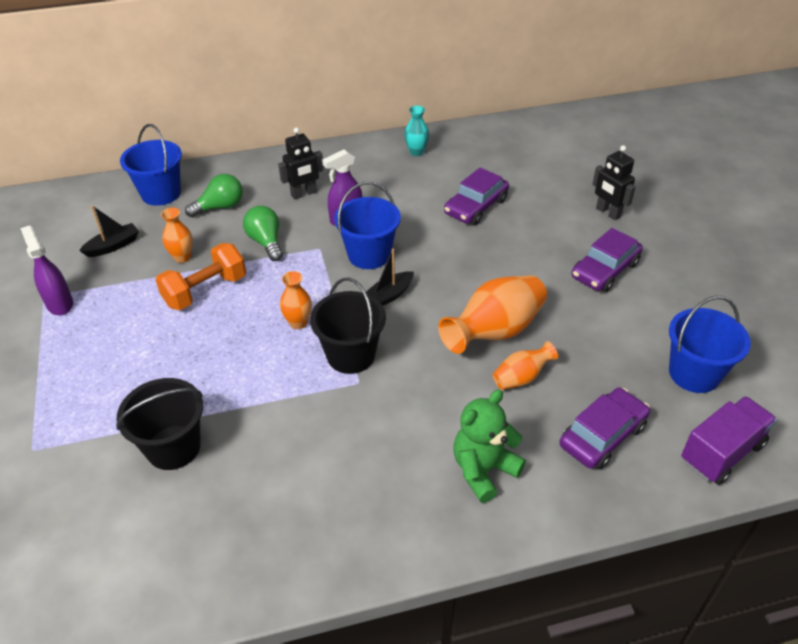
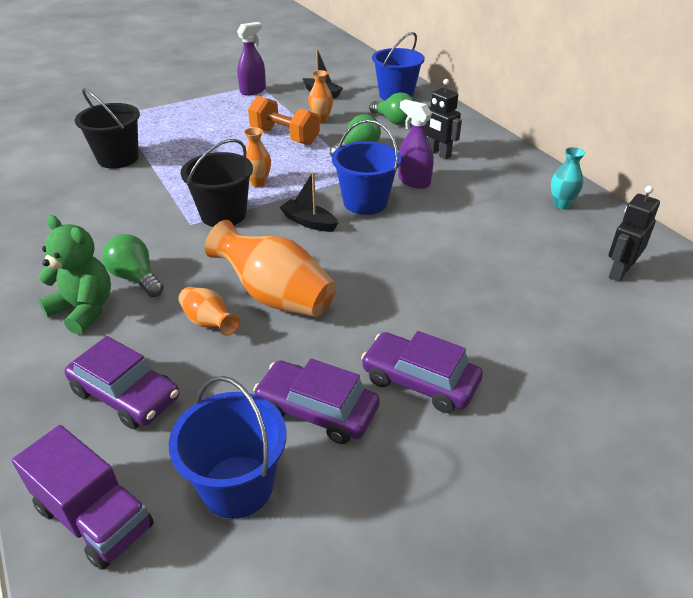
camera: 75 degrees right, 5 degrees down
(442, 429) = (136, 278): none -> green light bulb
(476, 207) = (487, 258): purple car -> purple car (317, 410)
(608, 213) = (552, 377): black robot -> black robot (619, 272)

